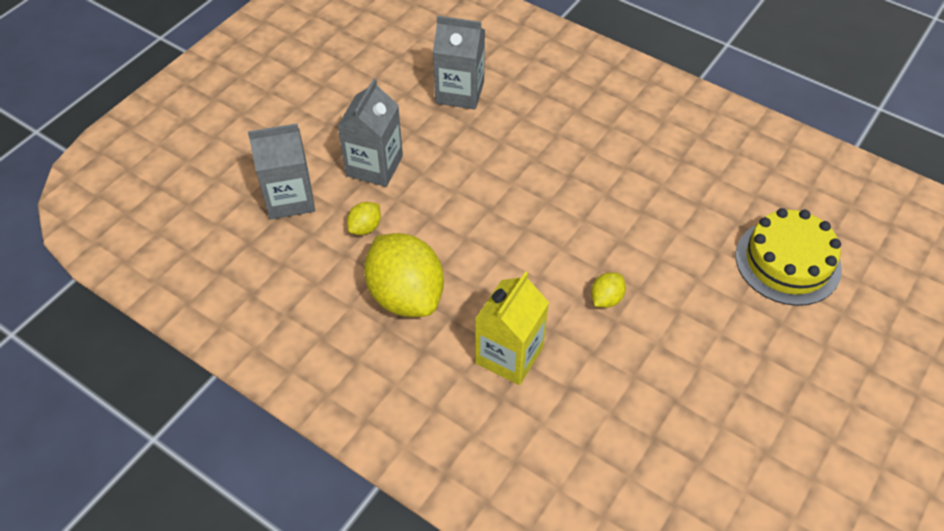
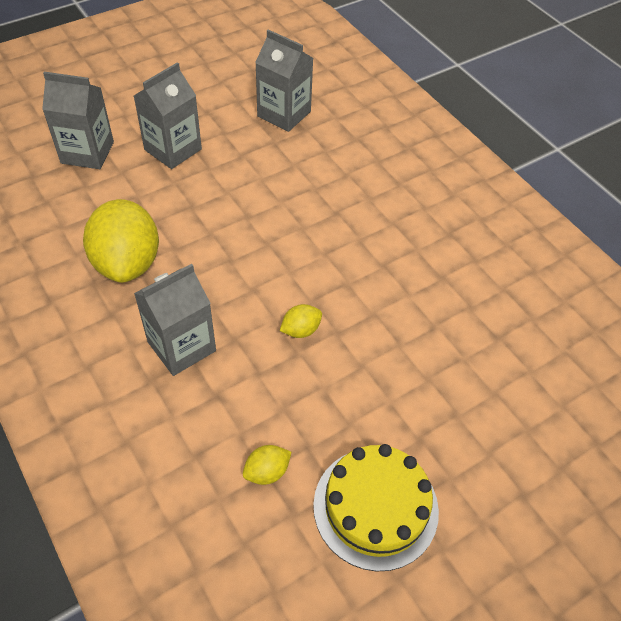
camera: 20 degrees right, 0 degrees up
(365, 227) = (132, 196): yellow lemon -> yellow lemon (267, 472)
(509, 355) = (181, 346): yellow carton -> grey carton
(787, 262) = (498, 361): yellow cake -> yellow cake (375, 507)

